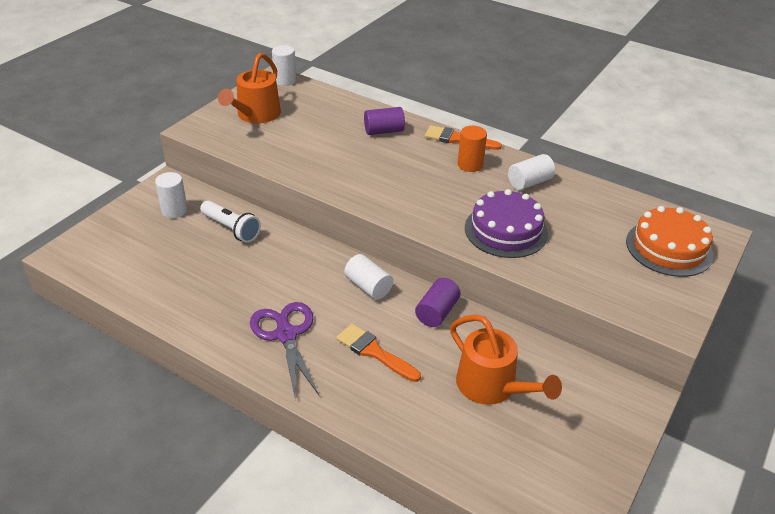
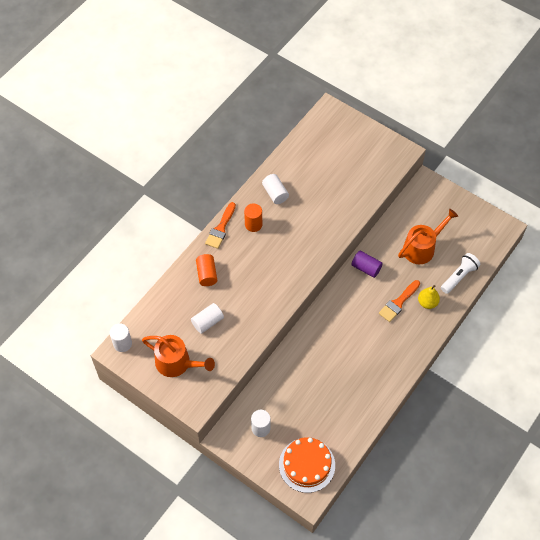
camera: 85 degrees left, 20 degrees up
(231, 229) = (283, 387): white flashlight -> white flashlight (459, 276)
(286, 335) = (385, 349): purple scissors -> none
(368, 286) = (343, 303): white cylinder -> white cylinder (207, 322)
(377, 392) = (427, 302): none -> yellow pear
(384, 131) = (207, 274): purple cylinder -> orange cylinder
(506, 230) = (325, 214): purple cake -> none
(669, 248) = (342, 136): orange cake -> orange cake (307, 465)

